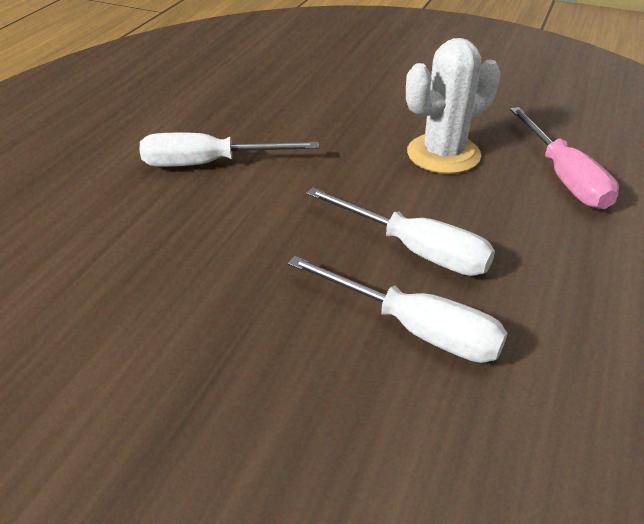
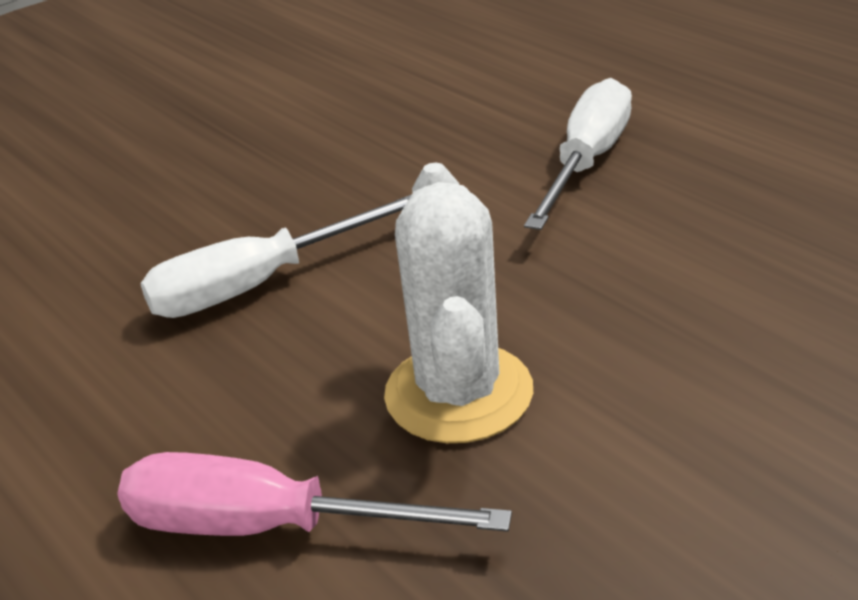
camera: 120 degrees right, 5 degrees down
(414, 328) = (147, 247): white screwdriver -> none

